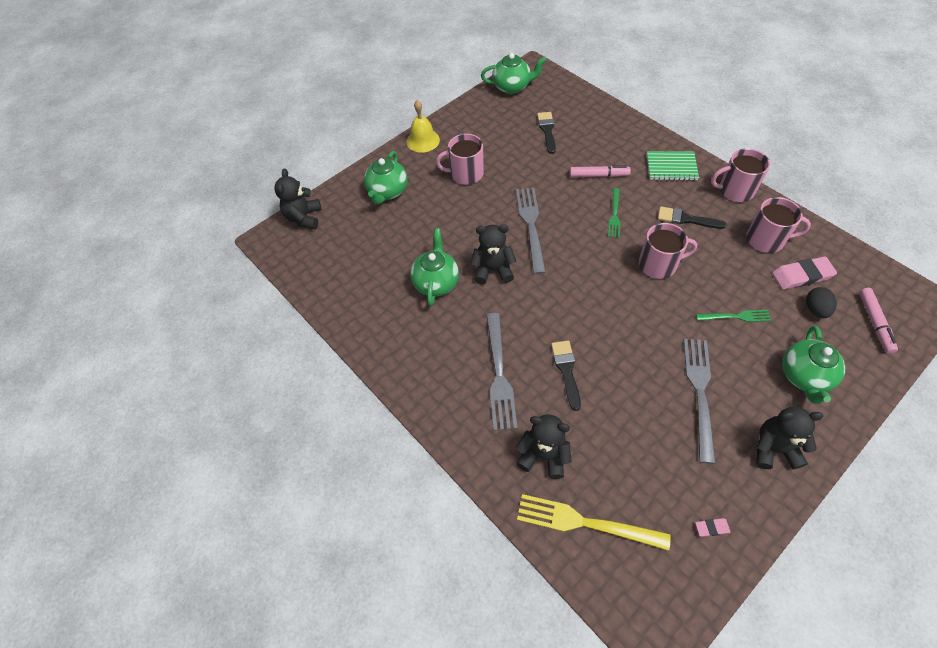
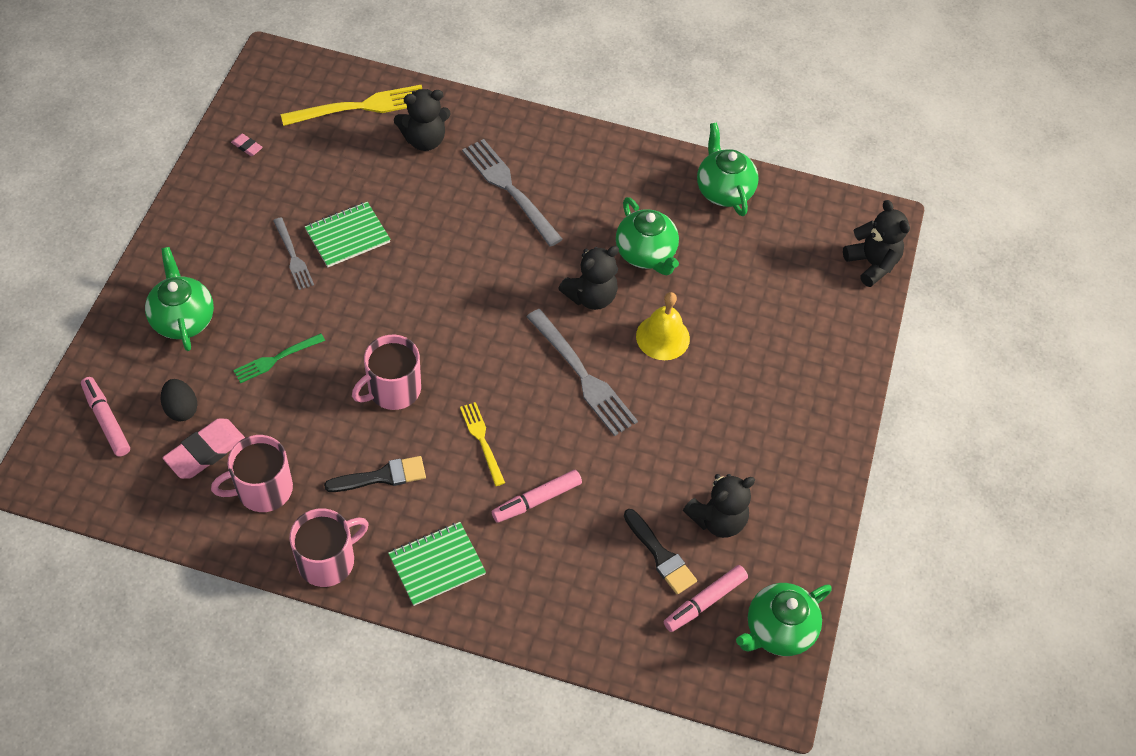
camera: 140 degrees right, 0 degrees up
(388, 192) = (803, 344): green teapot -> green teapot (723, 190)
(423, 140) = (829, 450): yellow bell -> yellow bell (662, 337)
(465, 174) = (723, 419): pink mug -> none
(539, 107) = (704, 602): none -> pink marker
(566, 370) = (442, 221): black brush -> none
(614, 215) = (482, 440): green fork -> yellow fork
(648, 391) = (347, 236): none -> green notebook
(699, 392) = (293, 256): grey fork -> grey fork, size x0.58
(712, 528) = (247, 146): pink eraser -> pink eraser turned 75 degrees clockwise
(774, 449) = (203, 233): black teddy bear -> black teddy bear (717, 519)

